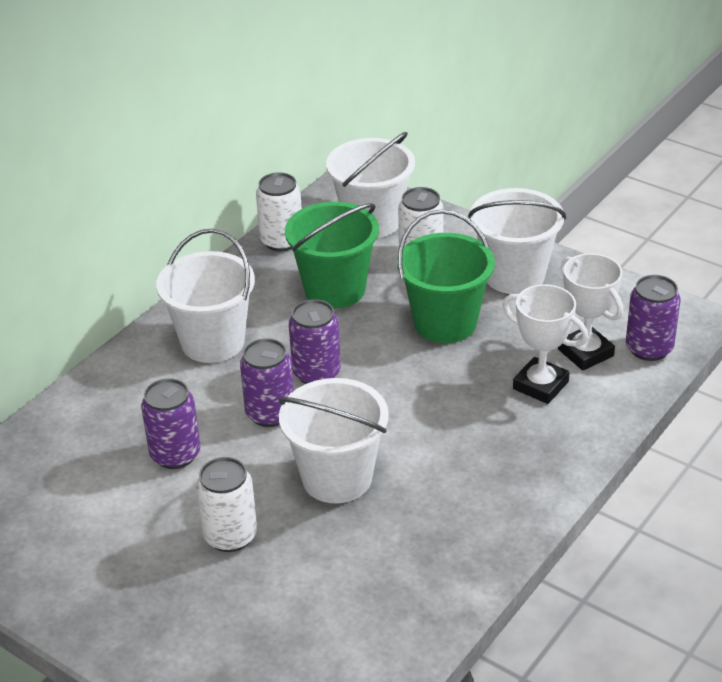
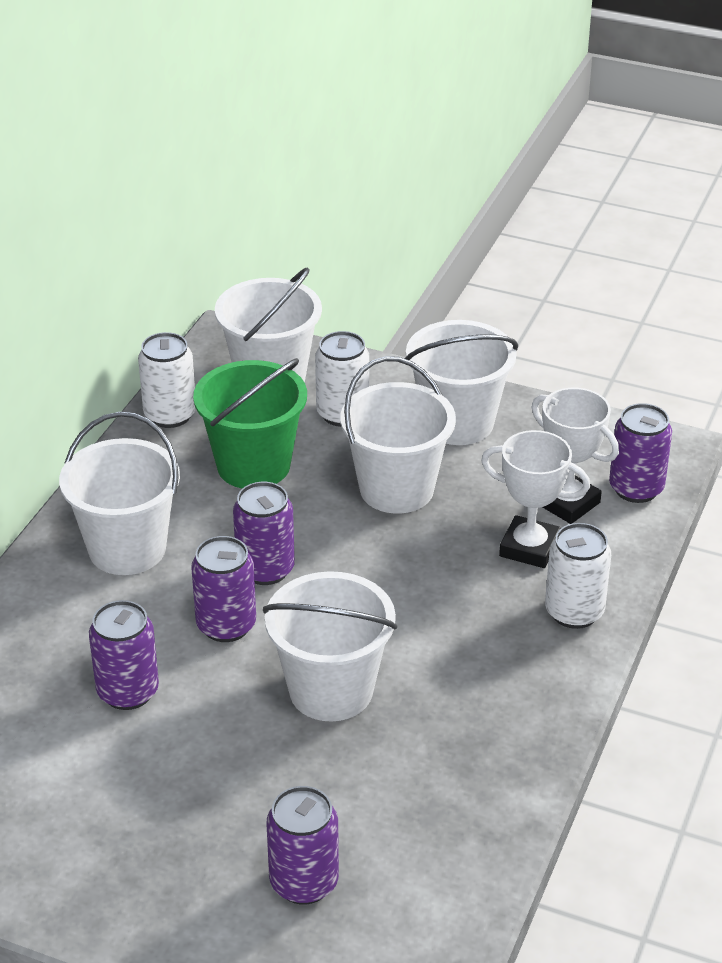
camera: 15 degrees left, 0 degrees up
(230, 536) = (228, 779): white can -> white can (574, 612)
(263, 629) = (304, 882): none -> purple can
(445, 323) = (396, 489): green bucket -> white bucket

